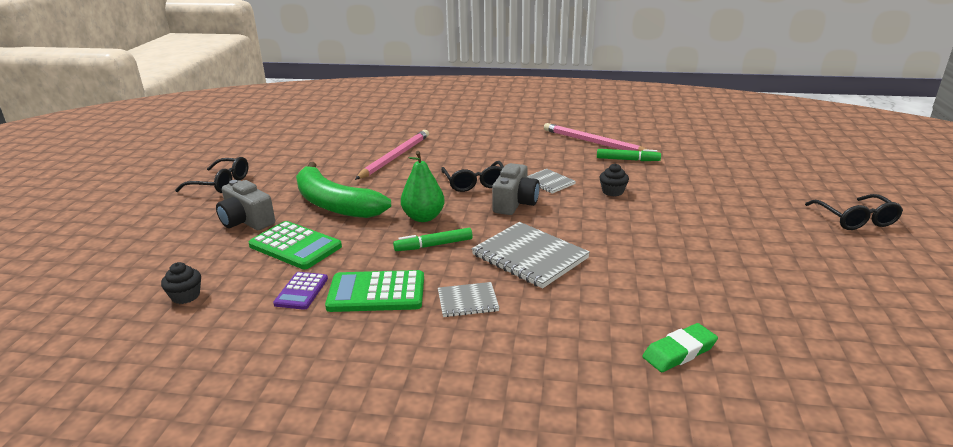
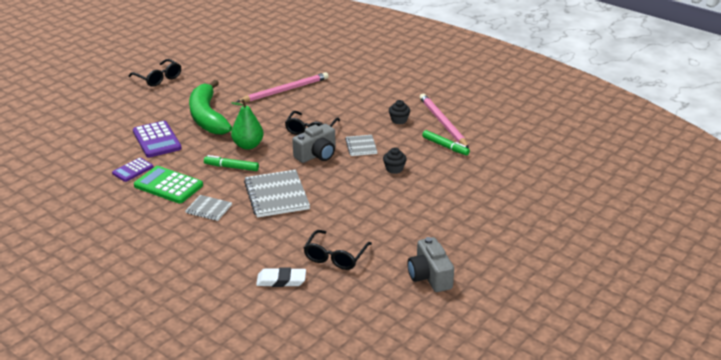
camera: 30 degrees right, 5 degrees up
(186, 296) = (77, 152): black cupcake -> black cupcake (399, 120)
(246, 221) = (147, 113): grey camera -> grey camera (429, 276)
(295, 246) = (157, 140): green calculator -> purple calculator
(679, 352) = (281, 280): green eraser -> white eraser
(855, 219) = (535, 252): black glasses -> black glasses (335, 256)

